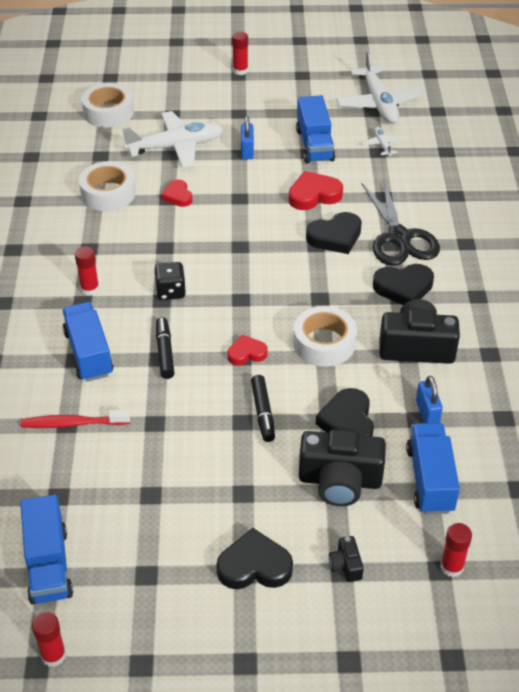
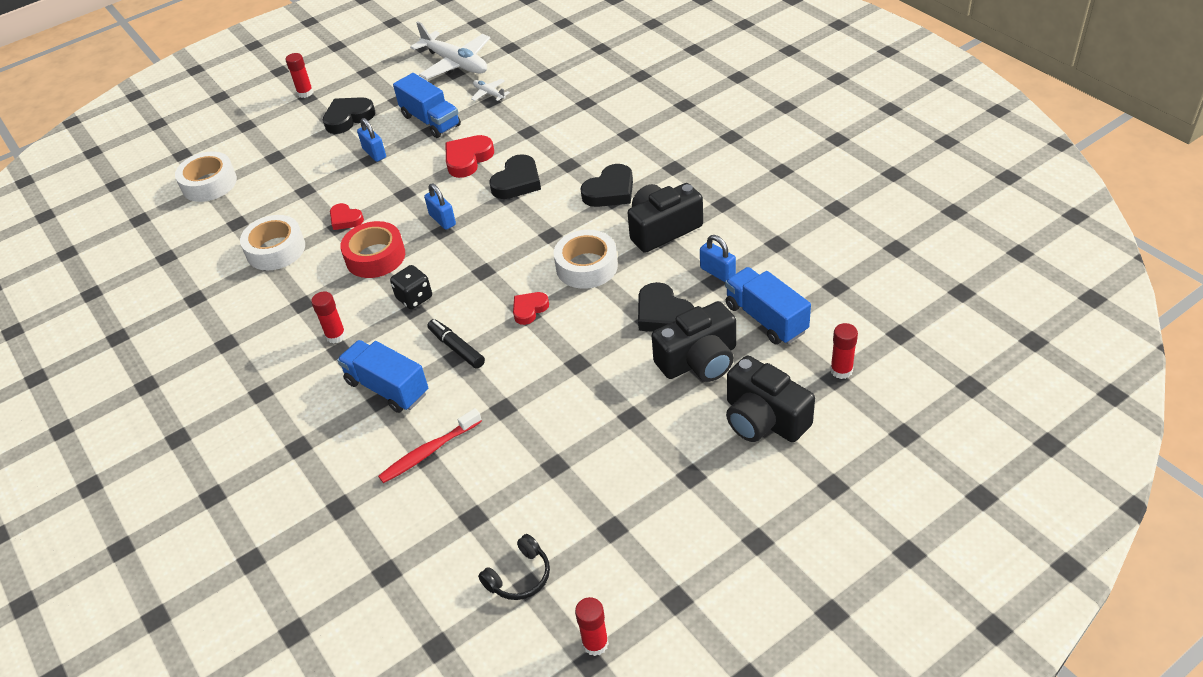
camera: 30 degrees left, 0 degrees up
(48, 565) = (519, 576): blue truck -> black headphones
(172, 240) = (375, 257): none -> red tape
(176, 147) = (304, 181): white plane -> none
(248, 237) = (442, 220): none -> blue padlock
(254, 566) = (694, 465): black heart -> black heart (348, 118)
(263, 412) = (587, 346): black marker -> none
(346, 565) = (764, 419): black camera -> black camera, size x2.20
(399, 237) = (571, 156): black scissors -> none

